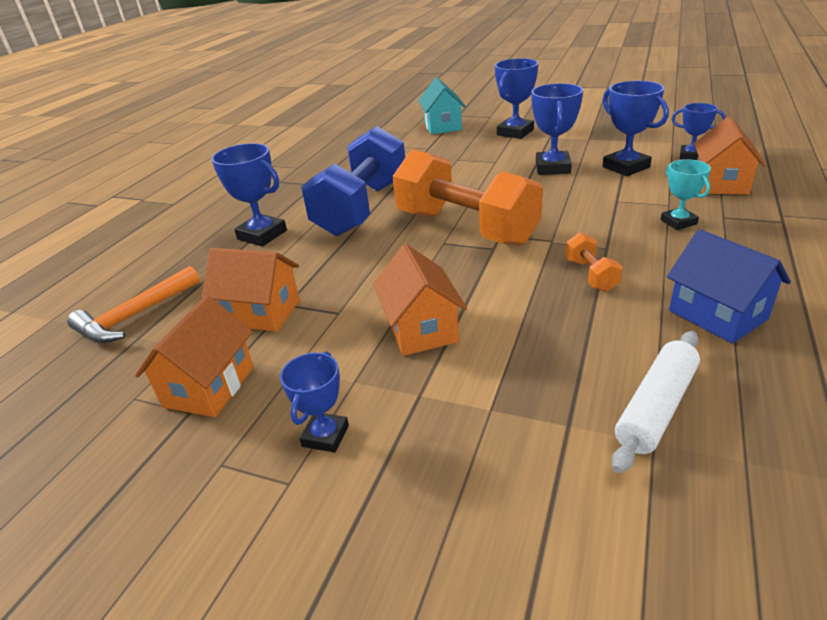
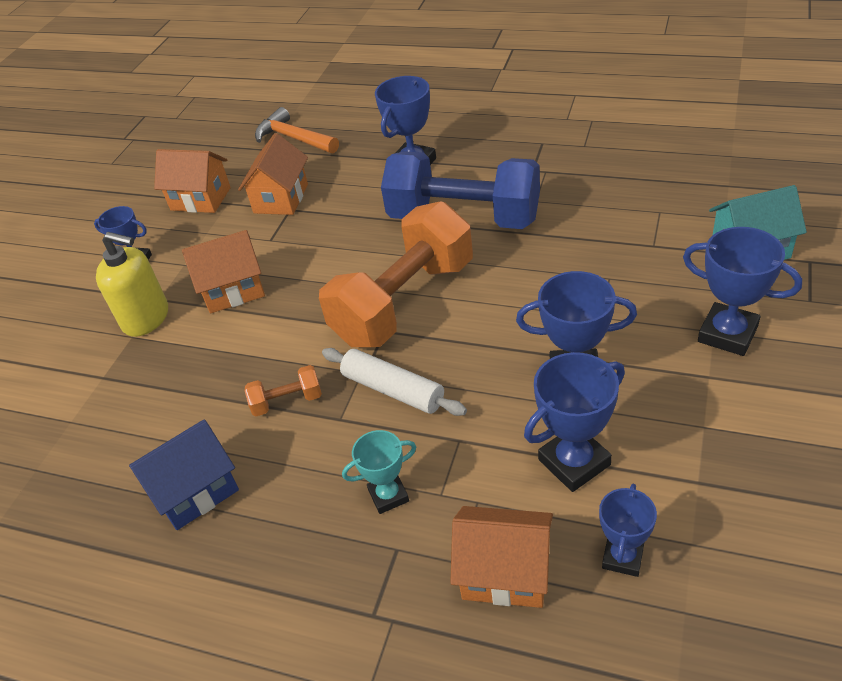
camera: 90 degrees right, 10 degrees up
(457, 400) = (146, 318): none -> yellow soap dispenser
(656, 407) = (100, 427): white rolling pin -> white rolling pin (393, 390)

